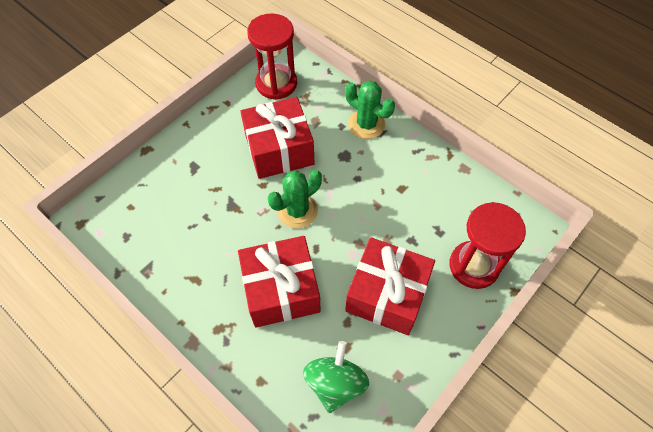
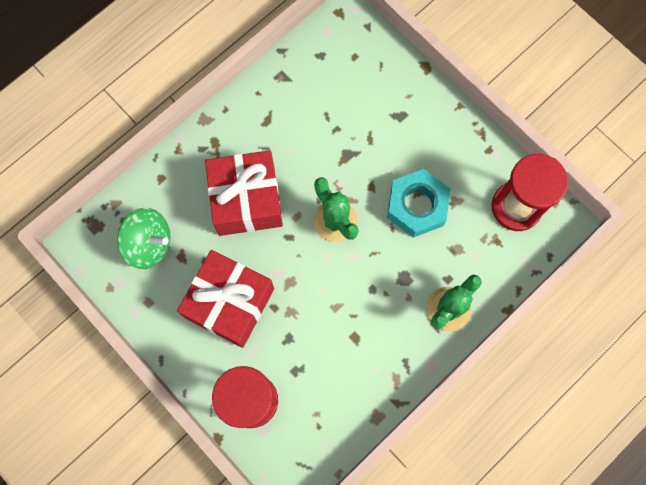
camera: 95 degrees right, 15 degrees up
(279, 149) = (417, 206): red gift -> turquoise nut

